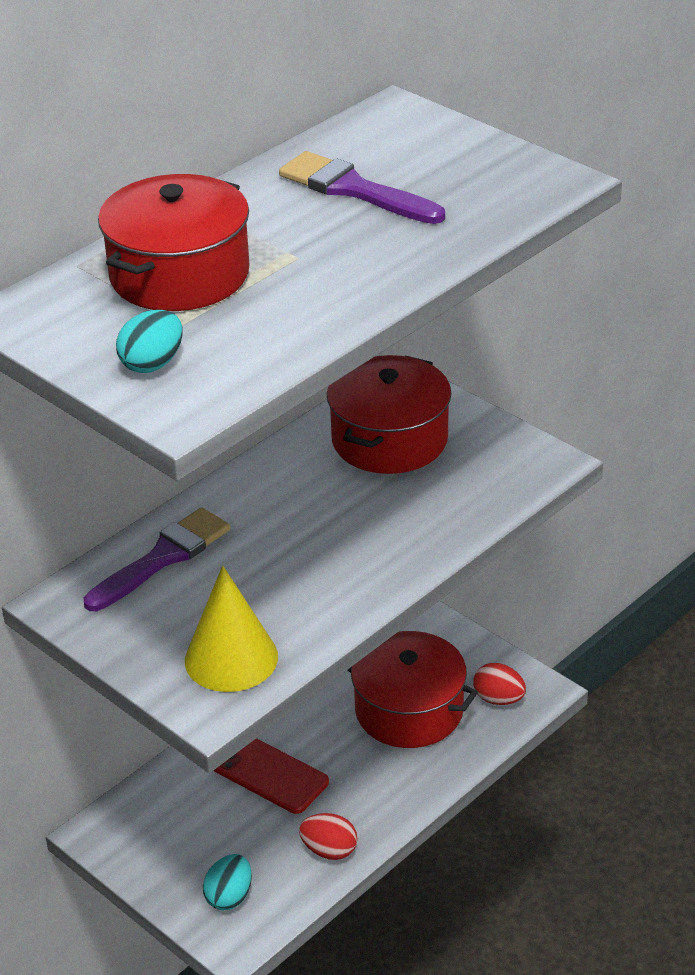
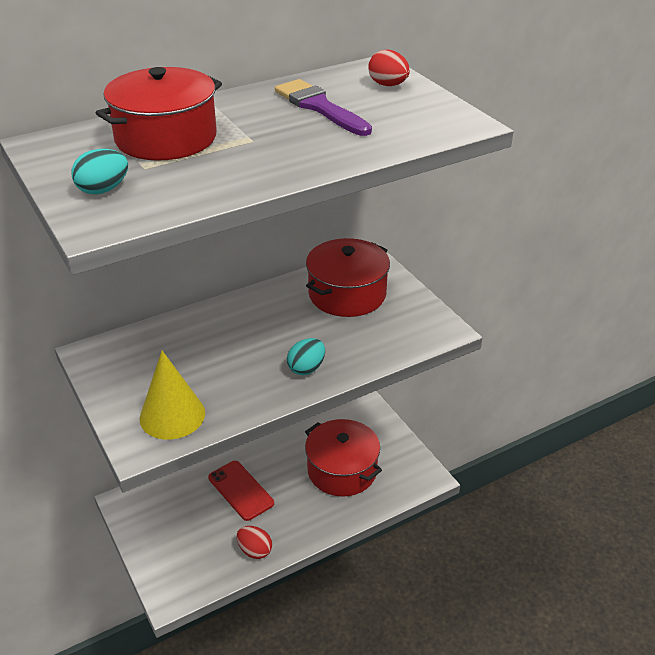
camera: 15 degrees right, 0 degrees up
(163, 558) = (167, 339): purple brush -> none
(229, 896) = (181, 565): turquoise egg -> turquoise egg (306, 368)
(498, 699) = (400, 477): red egg -> red egg (388, 85)

